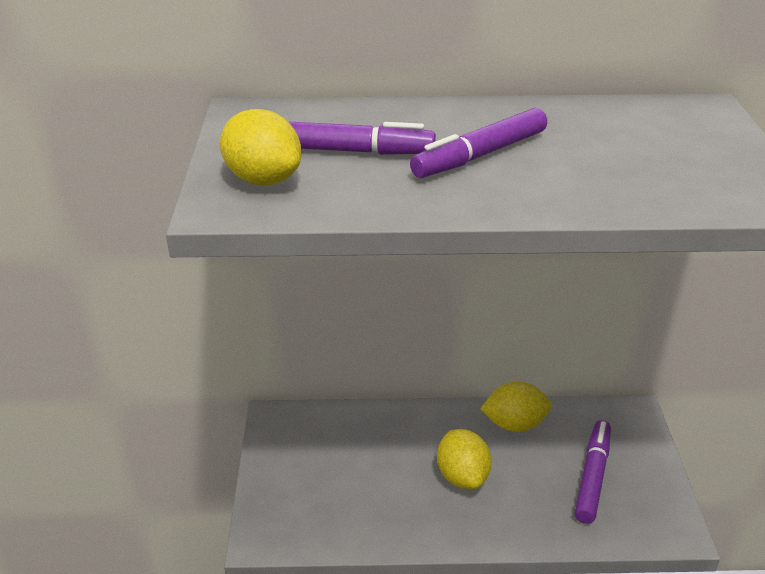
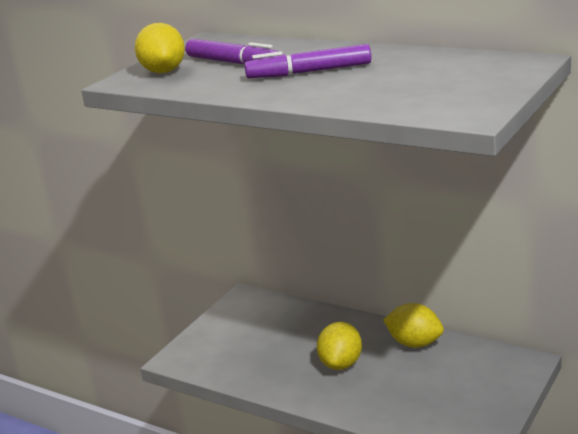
camera: 35 degrees right, 10 degrees down
(592, 476) = (443, 392): purple marker -> none

